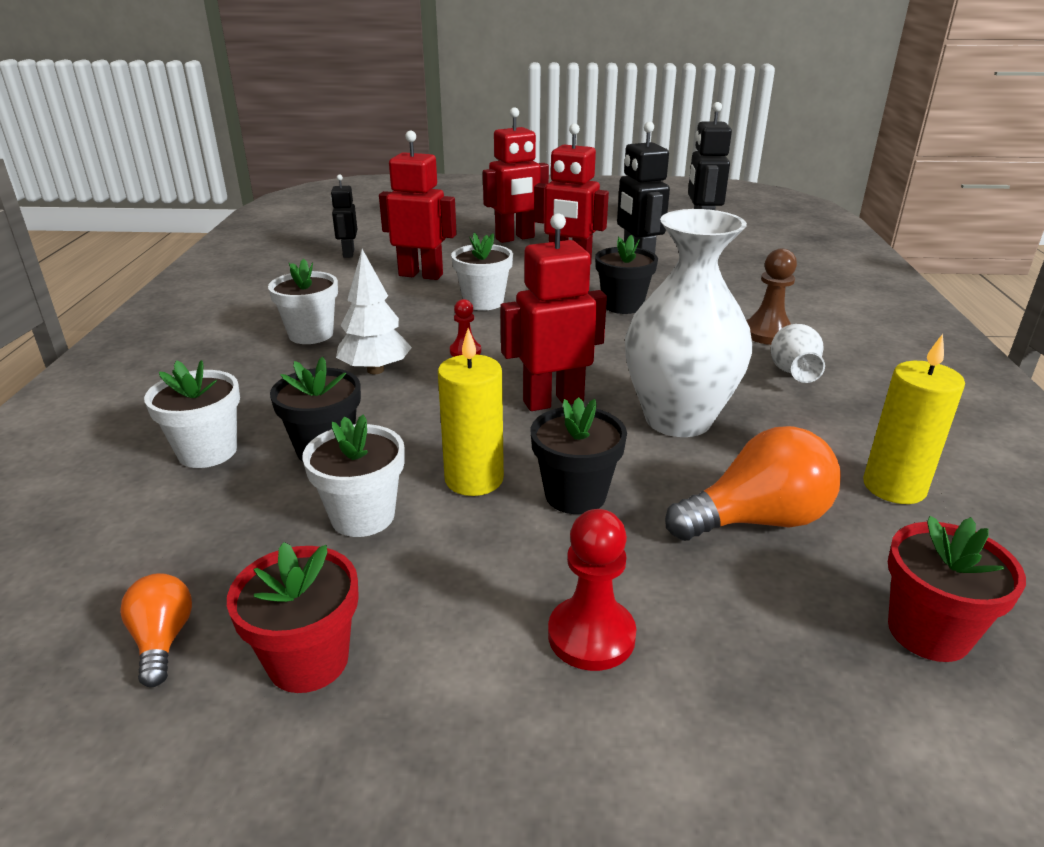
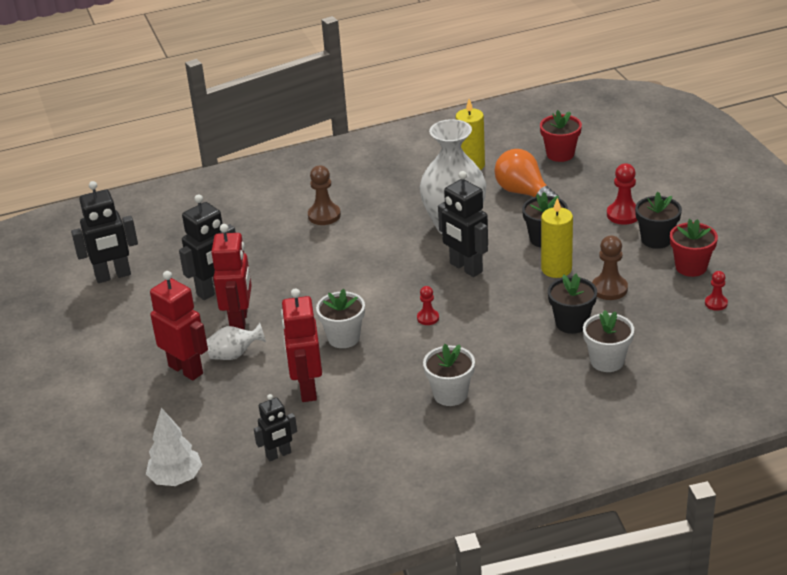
camera: 110 degrees left, 5 degrees up
(163, 640) = (716, 303): orange light bulb -> red pawn
(362, 516) = (609, 289): white flower pot -> brown pawn
(375, 370) = (478, 343): white tree -> white tree (176, 478)
(553, 401) = (465, 268): red robot -> black robot
(622, 305) = (311, 276): black flower pot -> black flower pot (656, 239)
(793, 372) = (374, 201): white vase -> white vase (234, 355)

